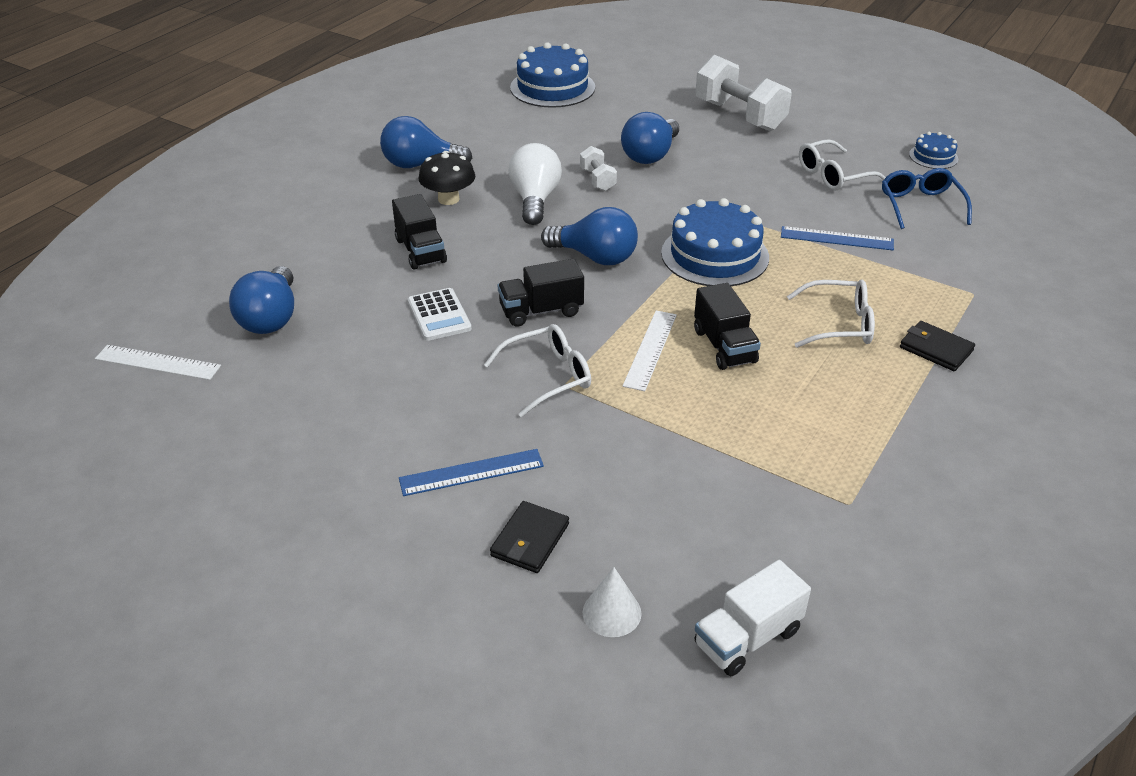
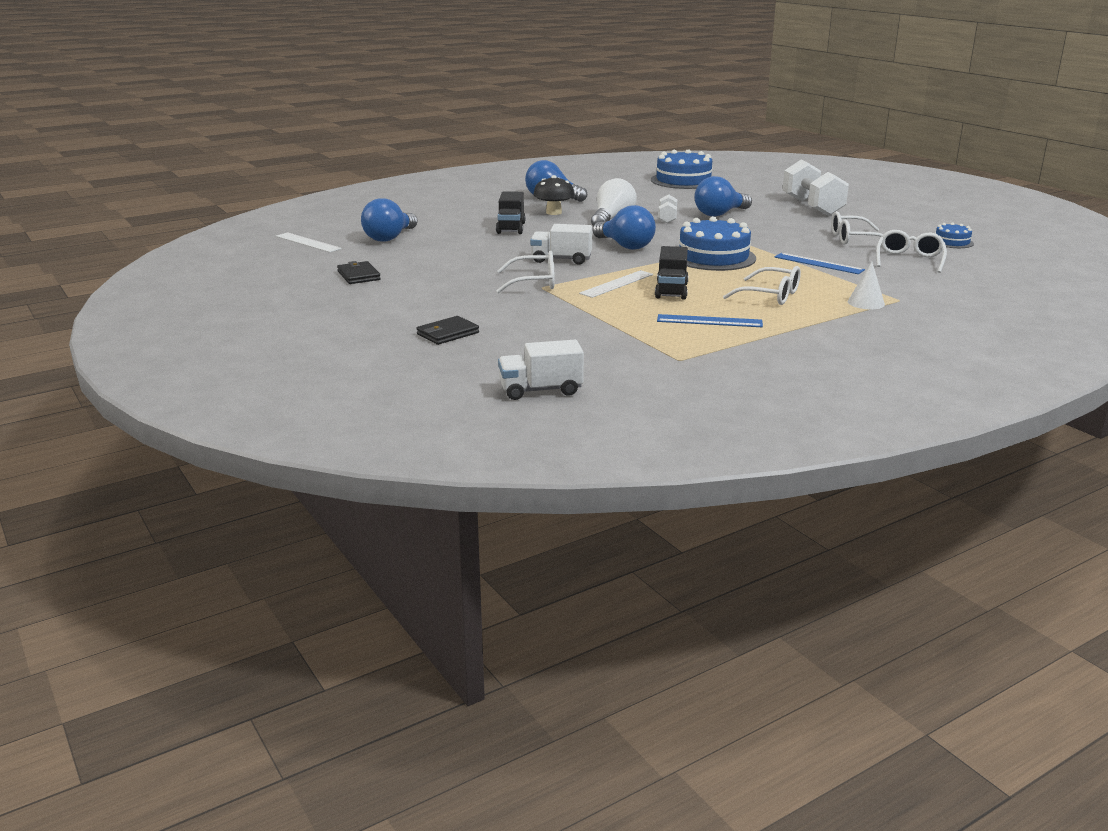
camera: 25 degrees right, 15 degrees down
(439, 315) = (493, 251): white calculator -> none
(471, 472) = (442, 306): blue ruler -> blue ruler (709, 321)
(541, 311) = (561, 260): black truck -> white truck
(612, 612) = (465, 365): white cone -> white cone (866, 303)
(920, 205) = (909, 260): blue glasses -> white glasses
(936, 349) = (834, 316): black wallet -> black wallet (359, 275)

